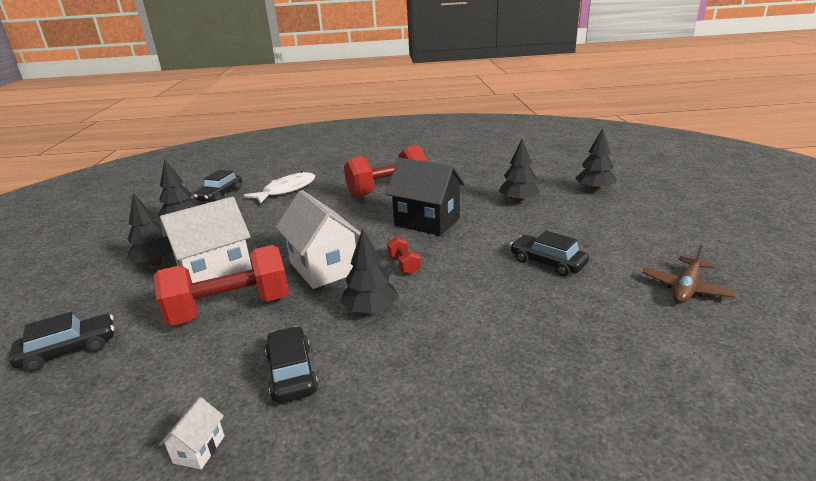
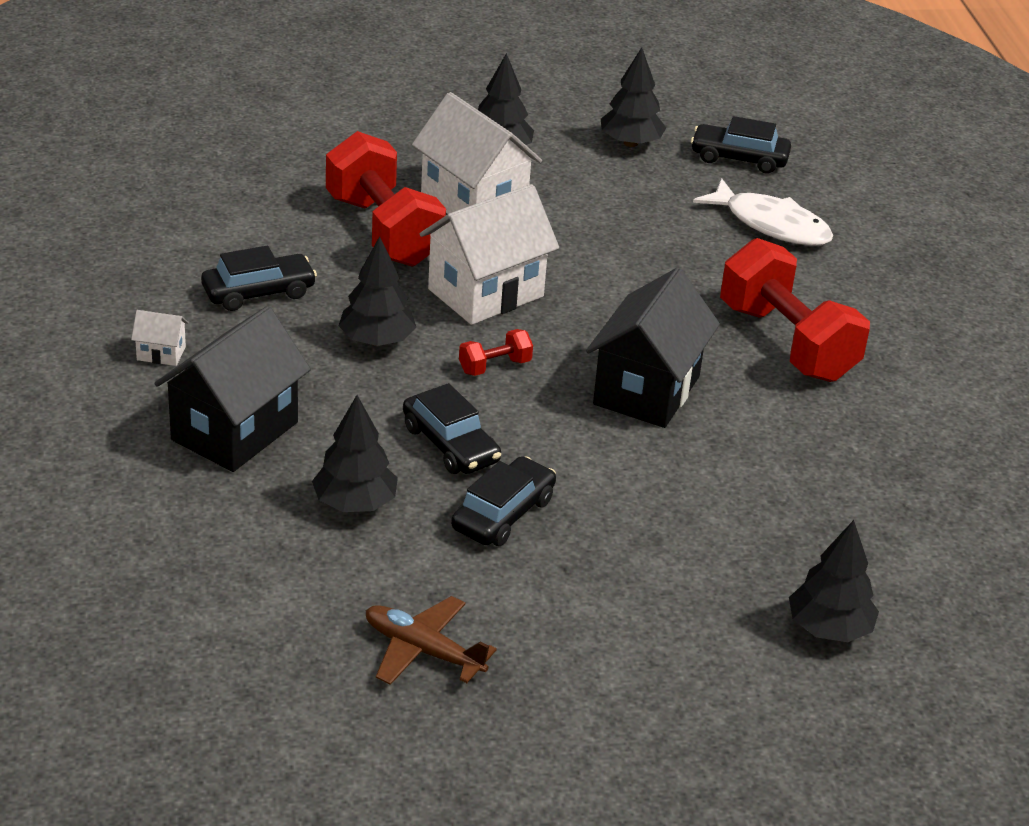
camera: 80 degrees right, 10 degrees up
(69, 350) = (310, 141): black car -> black car (450, 444)
(199, 449) = (159, 253): white house -> white house (161, 353)
(488, 379) = (234, 431): none -> black house
(518, 201) = (753, 509): black tree -> black tree (355, 503)

